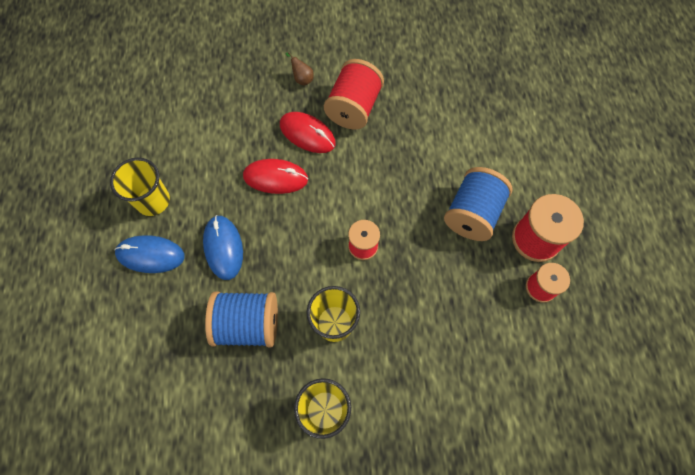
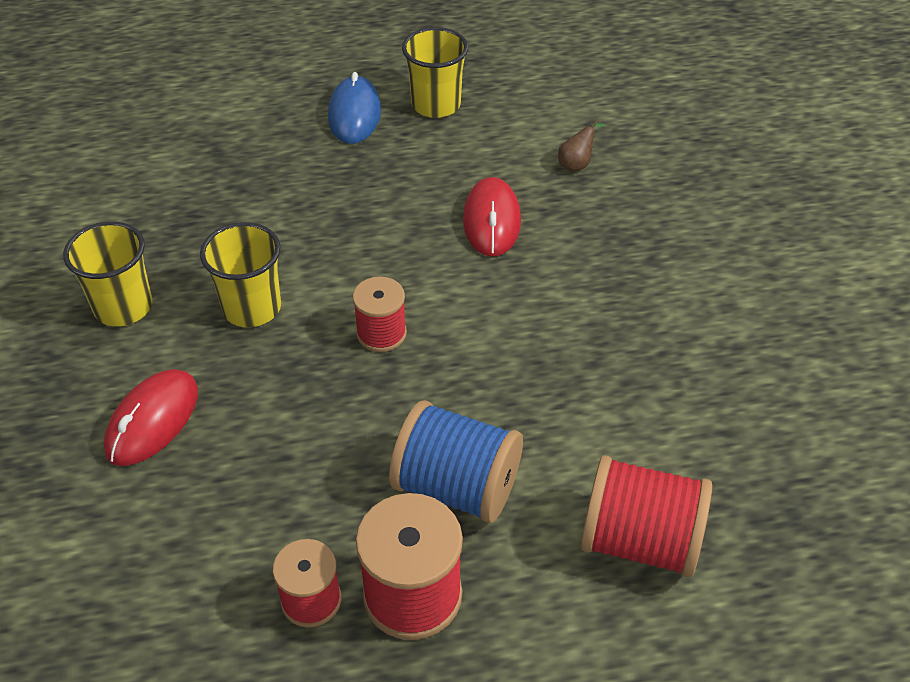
camera: 85 degrees right, 20 degrees down
(223, 248) = (369, 179): blue mouse -> none
(248, 324) = (254, 216): blue spool -> none
(302, 79) = (690, 234): brown pear -> brown pear (577, 164)
(307, 134) = (580, 250): red mouse -> red mouse (152, 420)
(353, 108) = (649, 304): red spool -> red spool (640, 541)

